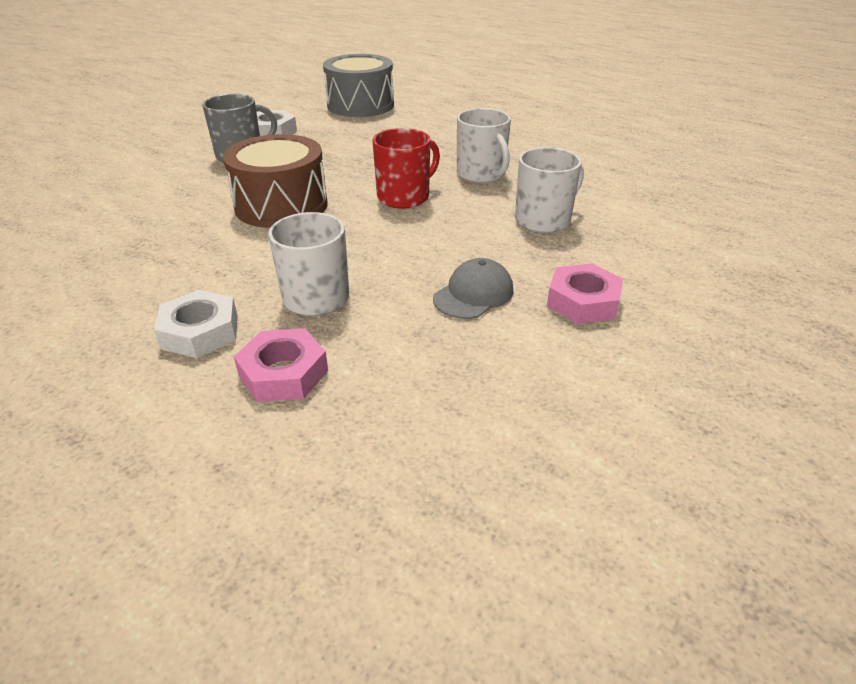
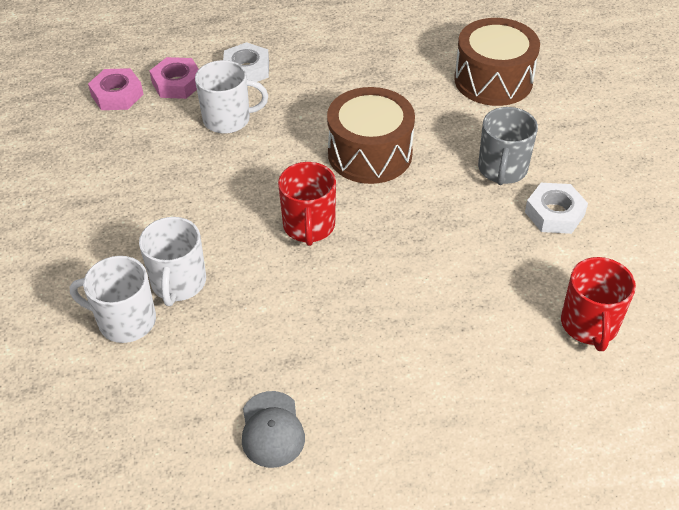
camera: 130 degrees right, 10 degrees up
(105, 190) = (493, 80): none -> brown drum
(360, 105) = (589, 325): grey drum -> red mug
(473, 294) = (147, 183): grey cap -> grey cap (272, 429)
(481, 174) = (296, 303): white mug -> white mug (125, 321)
(583, 302) = (77, 224): pink nut -> pink nut (117, 95)

